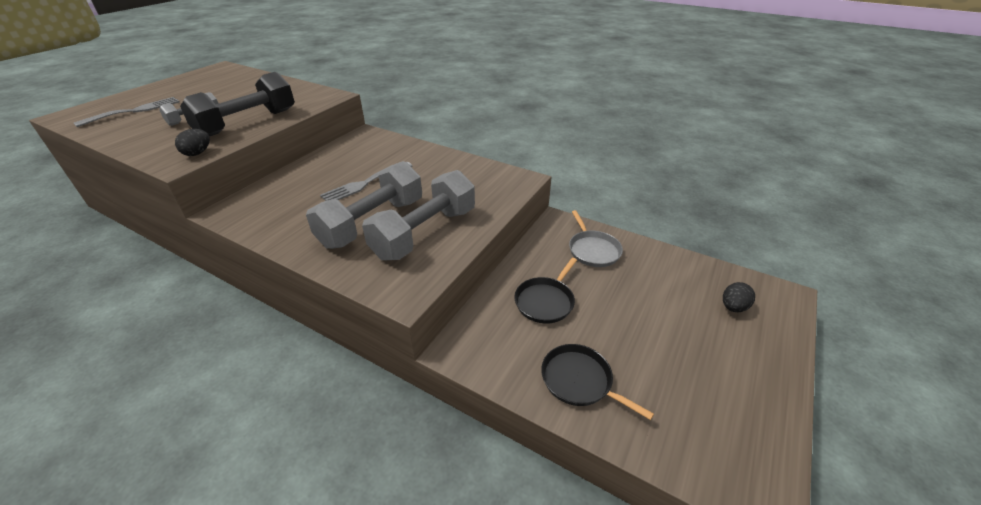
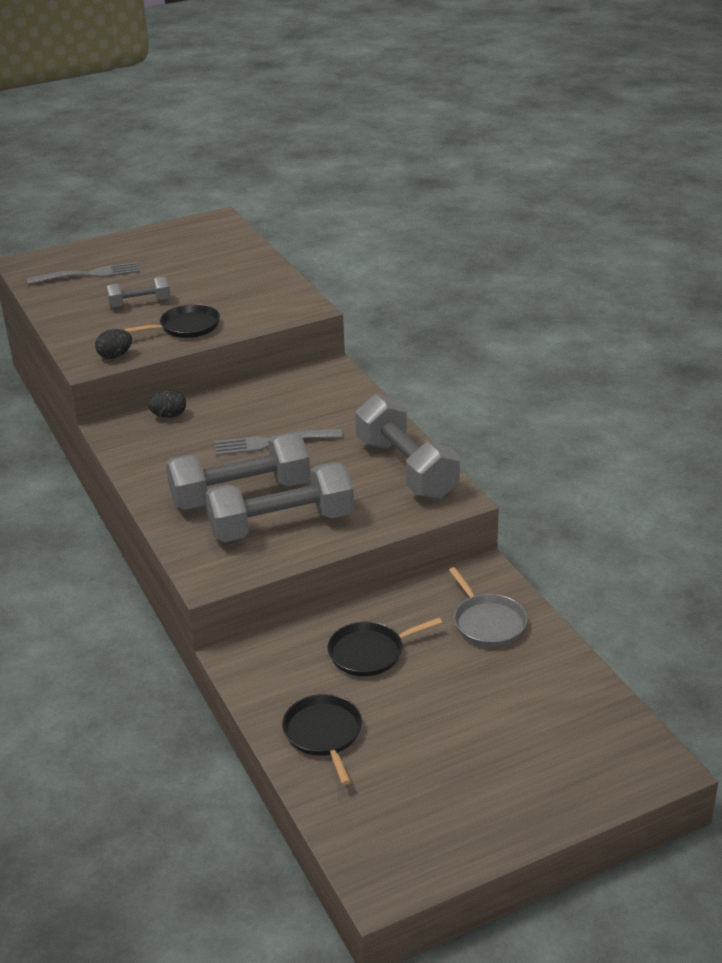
camera: 35 degrees right, 5 degrees down
(247, 123) = (186, 327): black dumbbell -> black pan
(473, 172) = (406, 469): none -> grey dumbbell
(593, 250) = (488, 622): grey pan -> grey pan turned 45 degrees counterclockwise
(733, 307) = (576, 749): black egg -> black egg (169, 415)

